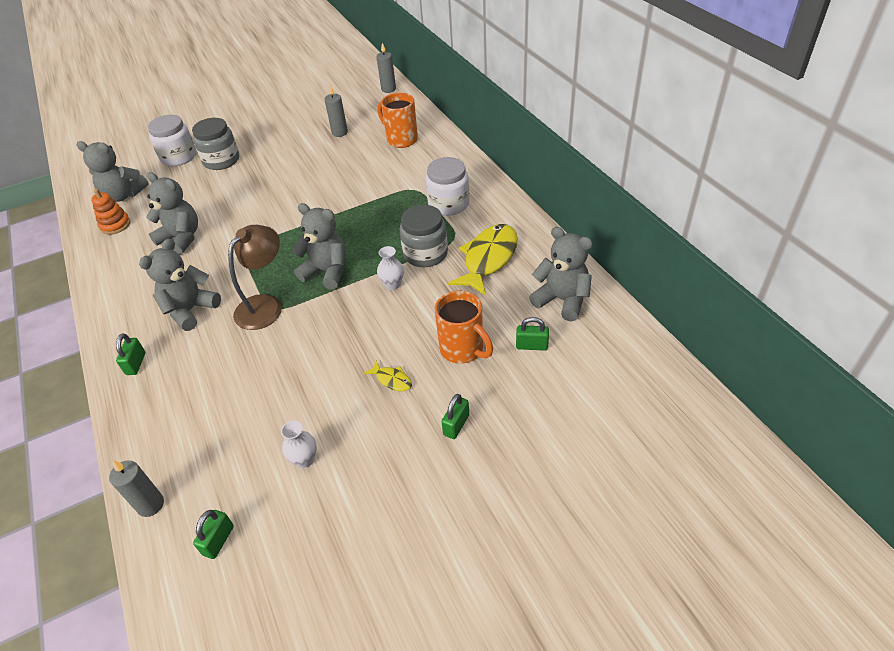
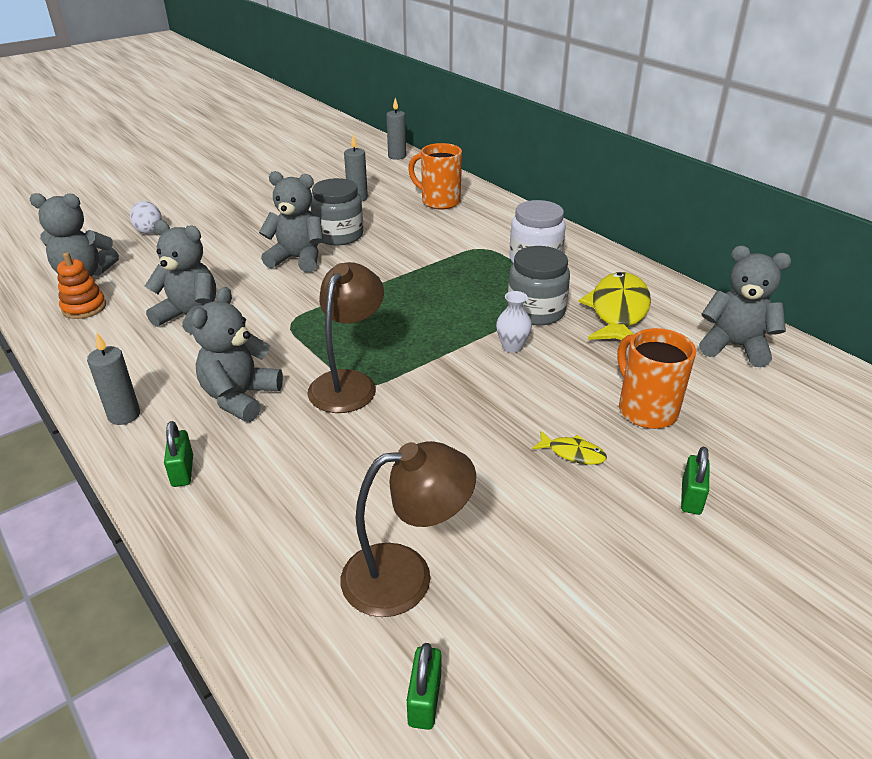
camera: 15 degrees left, 10 degrees down
(150, 504) = (287, 663): grey candle -> grey candle (124, 415)
(179, 157) = (149, 230): white jar -> white egg
(221, 160) = (211, 231): grey jar -> grey jar (339, 235)
(242, 457) = (406, 575): none -> brown lamp
(304, 459) = (503, 567): white vase -> none
(327, 272) = (416, 339): grey teddy bear -> grey teddy bear (297, 259)
(463, 349) = (646, 409): orange mug -> orange mug turned 150 degrees counterclockwise
(531, 346) = (730, 397): green padlock -> none

